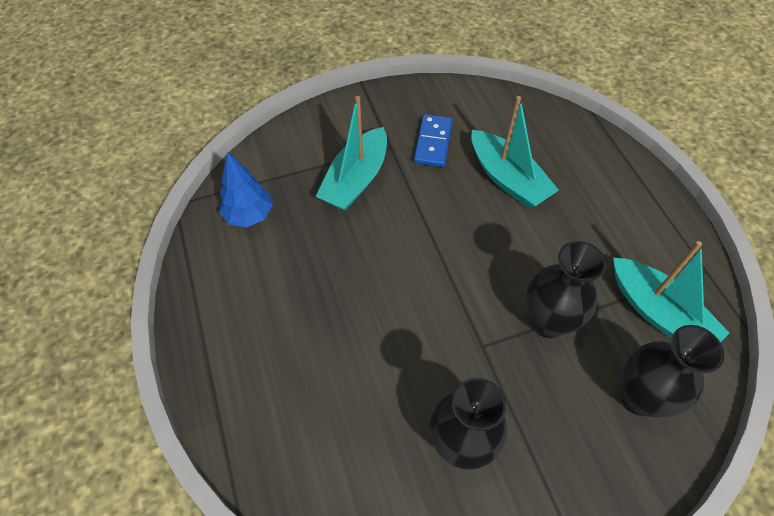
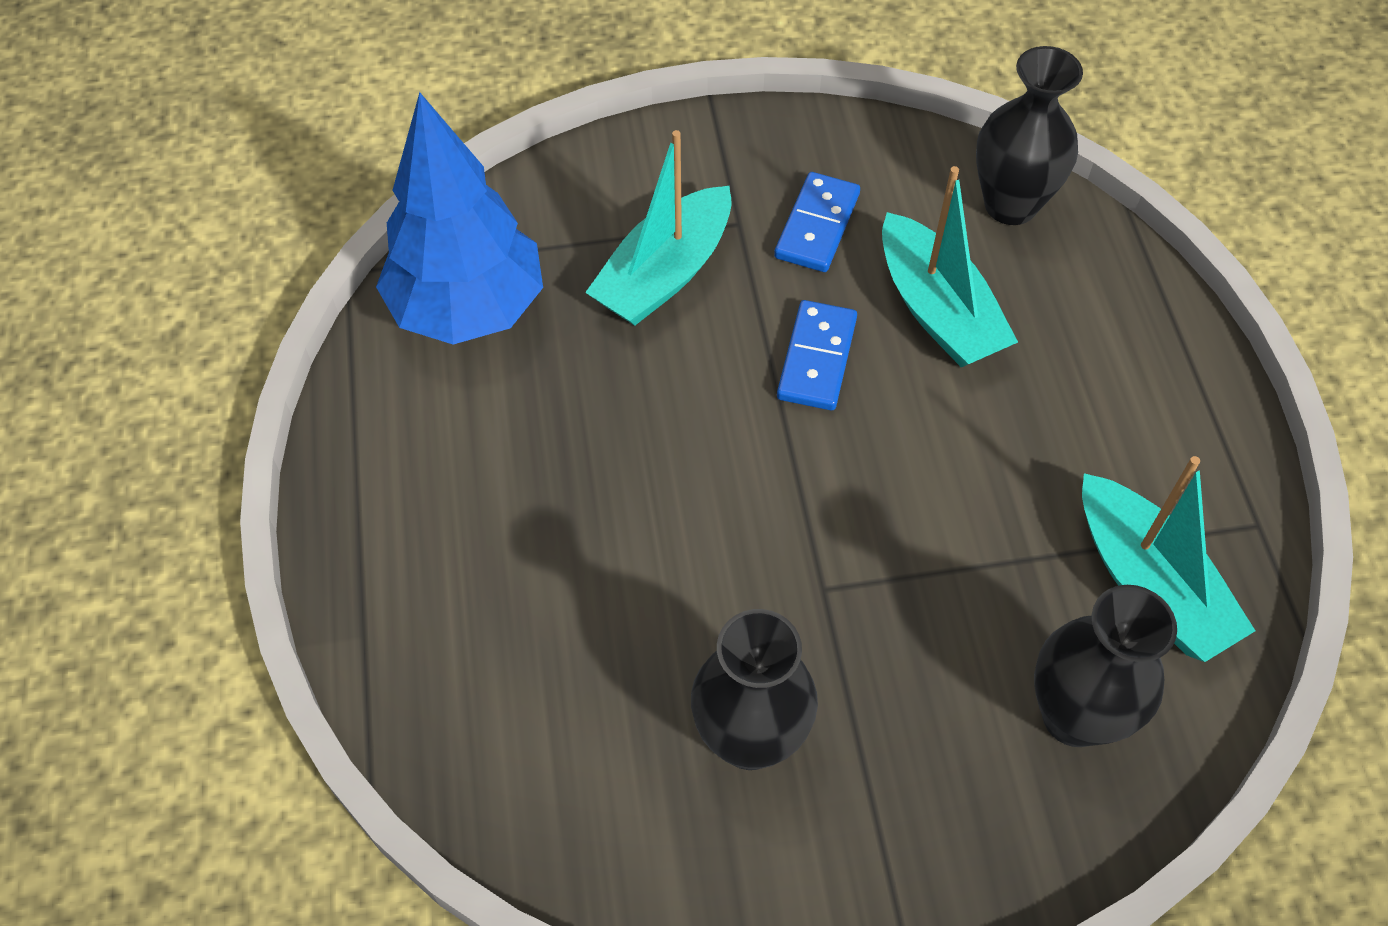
camera: 10 degrees right, 0 degrees up
(249, 215) = (468, 309): blue tree -> blue tree, size x1.76
(449, 215) = (817, 358): none -> blue domino
(548, 322) = (947, 567): black vase -> black vase (1010, 204)

